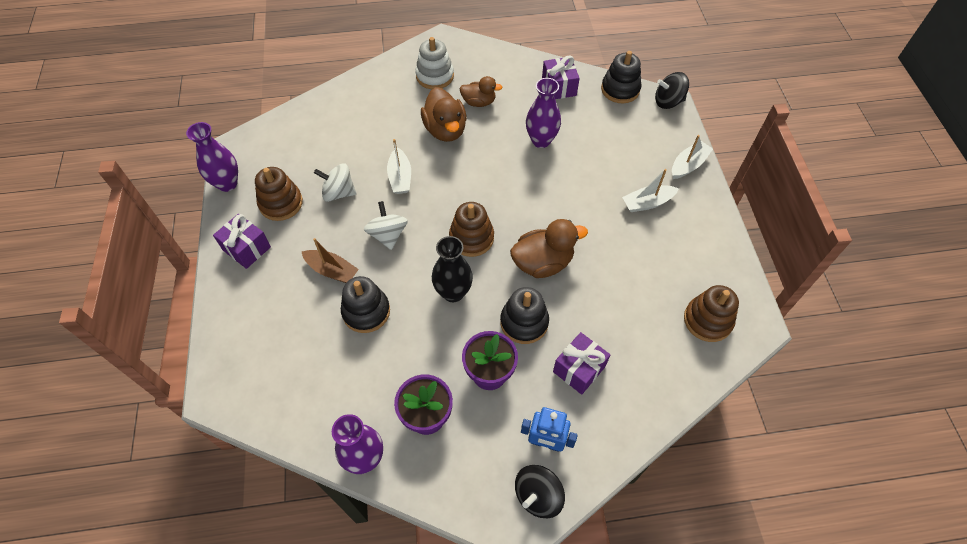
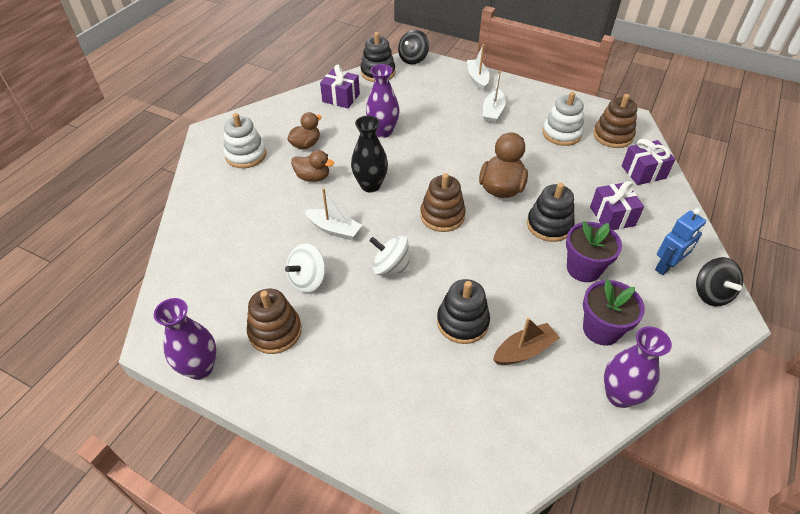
camera: 55 degrees left, 10 degrees down
(246, 248) = (305, 387): purple gift -> purple gift (643, 172)
(332, 270) = (395, 327): brown boat -> brown boat (524, 351)
(445, 130) = (313, 177): brown duck -> brown duck, size x0.64
(453, 292) = (488, 253): black vase -> black vase (370, 185)
(668, 274) = (561, 133): none -> white stacking toy

